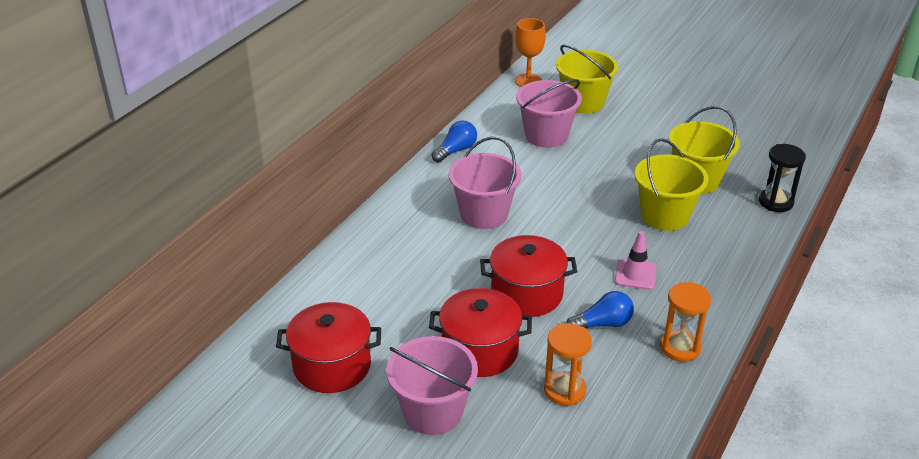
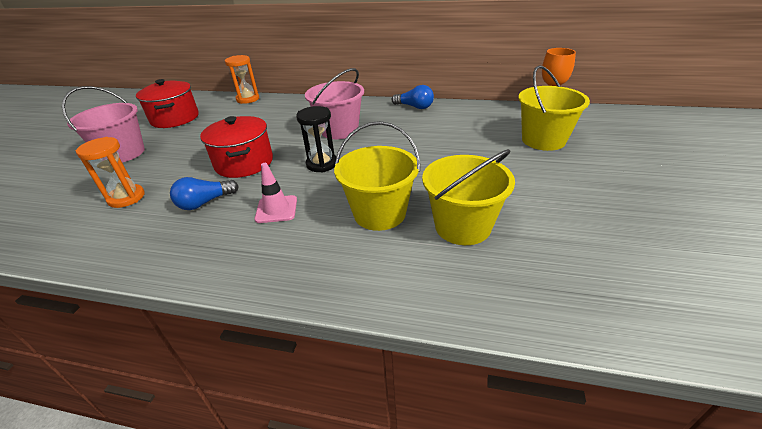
camera: 75 degrees right, 0 degrees up
(480, 350) = (180, 157): red pot -> none
(546, 135) = (468, 133): pink bucket -> none
(603, 324) = (205, 203): blue light bulb -> blue light bulb turned 90 degrees clockwise
(680, 347) = (166, 252): orange hourglass -> orange hourglass (248, 99)
(775, 202) = (460, 302): black hourglass -> black hourglass (322, 164)

